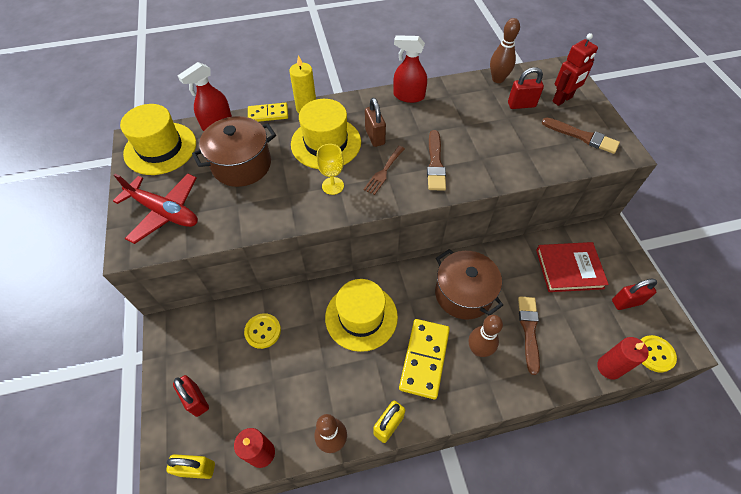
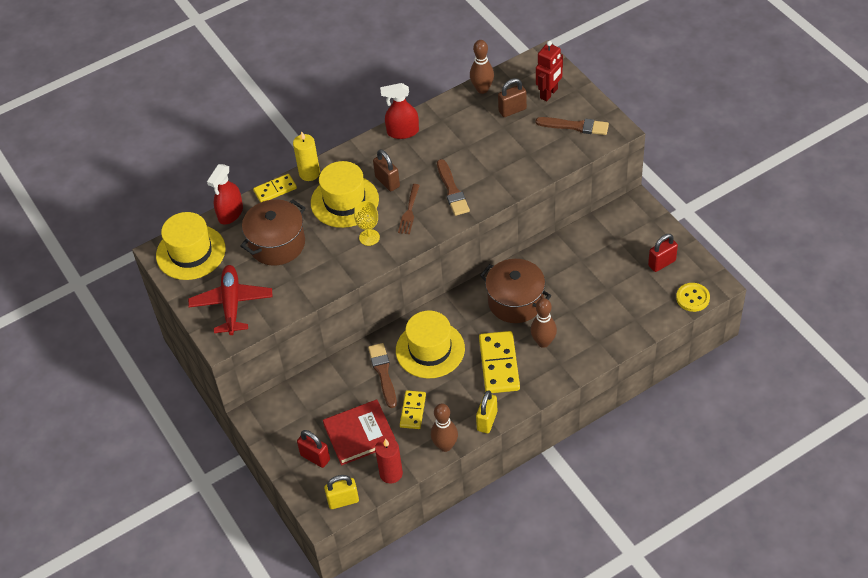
camera: 15 degrees left, 5 degrees down
(164, 212) = (231, 304): red plane -> red plane turned 105 degrees counterclockwise
(263, 331) = (346, 389): yellow button -> none
(316, 382) = (413, 411): none -> yellow domino
(521, 105) = (512, 110): red padlock -> brown padlock
(529, 330) = (582, 313): brown brush -> brown brush (383, 373)
(569, 269) = (605, 250): red book -> red book (359, 434)
(609, 367) = (657, 320): red candle -> none

